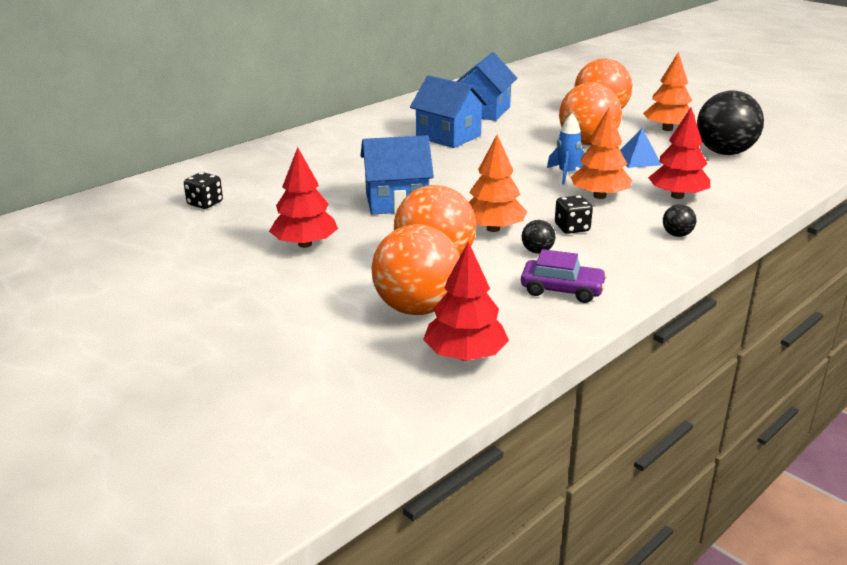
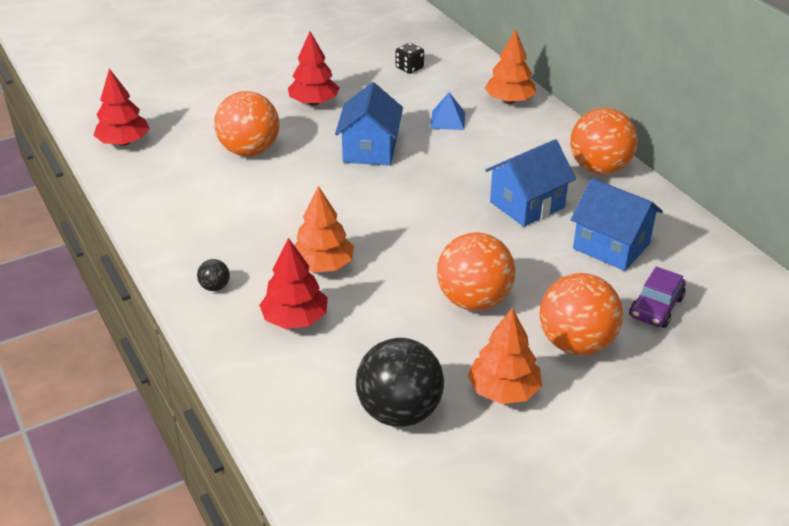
camera: 105 degrees right, 10 degrees up
(417, 308) = (191, 134): orange ball -> orange ball (599, 168)
(493, 229) = (289, 188): orange tree -> orange tree (509, 100)
(537, 251) = (236, 201): black ball -> none
(562, 290) = (170, 198): purple car -> purple car (656, 307)
(566, 174) = (386, 259): blue rocket -> none
(572, 228) = (265, 229): black dice -> none
(638, 160) = (406, 325): blue pyramid -> blue pyramid (447, 120)

